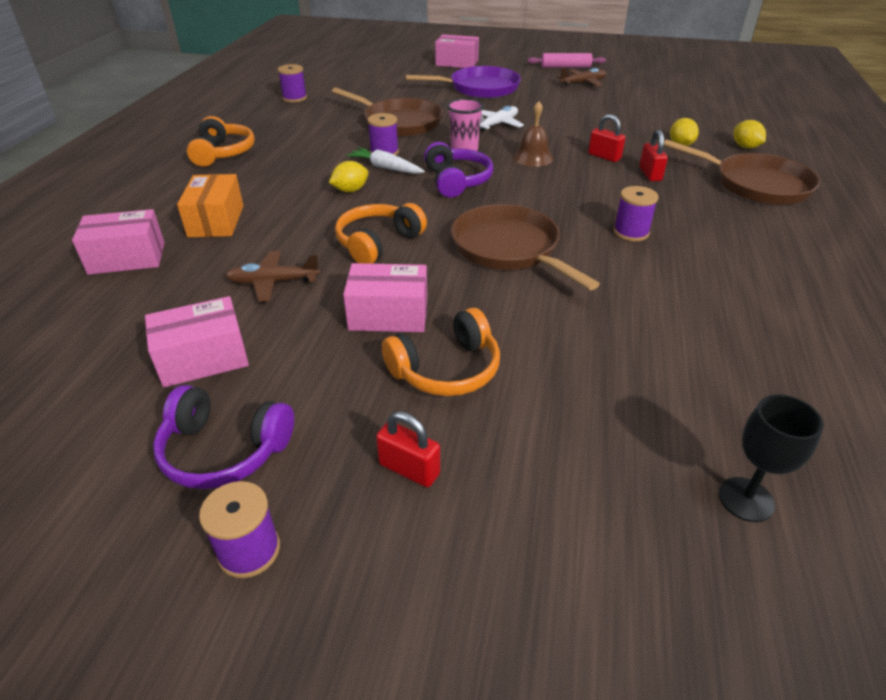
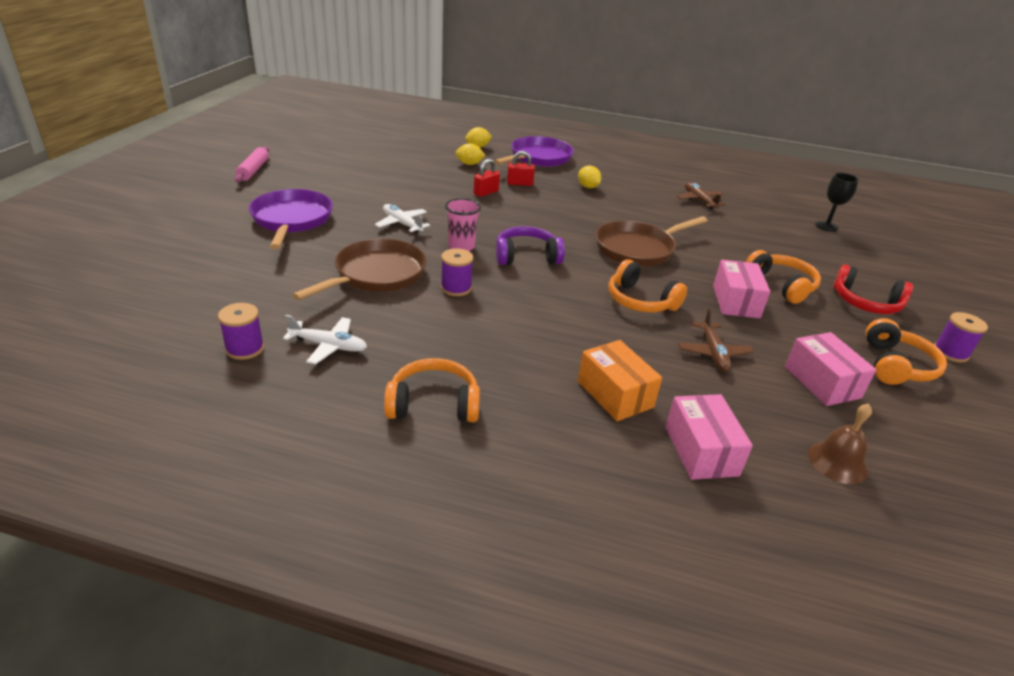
camera: 90 degrees left, 5 degrees down
(216, 221) = (615, 394): orange box -> orange box turned 60 degrees clockwise
(224, 450) = (896, 365): purple headphones -> orange headphones
(296, 118) = (329, 346): none -> white plane
(350, 190) = (544, 311): yellow lemon -> yellow lemon (588, 187)
(386, 168) = (495, 289): white carrot -> none
(409, 469) = (865, 303): red padlock -> red headphones
(457, 63) = (186, 222): pink box -> none
(533, 157) = (482, 219): brown bell -> brown bell (837, 462)
(583, 83) = (309, 171): brown plane -> brown plane (699, 200)
(631, 232) = (607, 206): purple spool -> none
(756, 185) = (538, 158): brown pan -> purple pan

